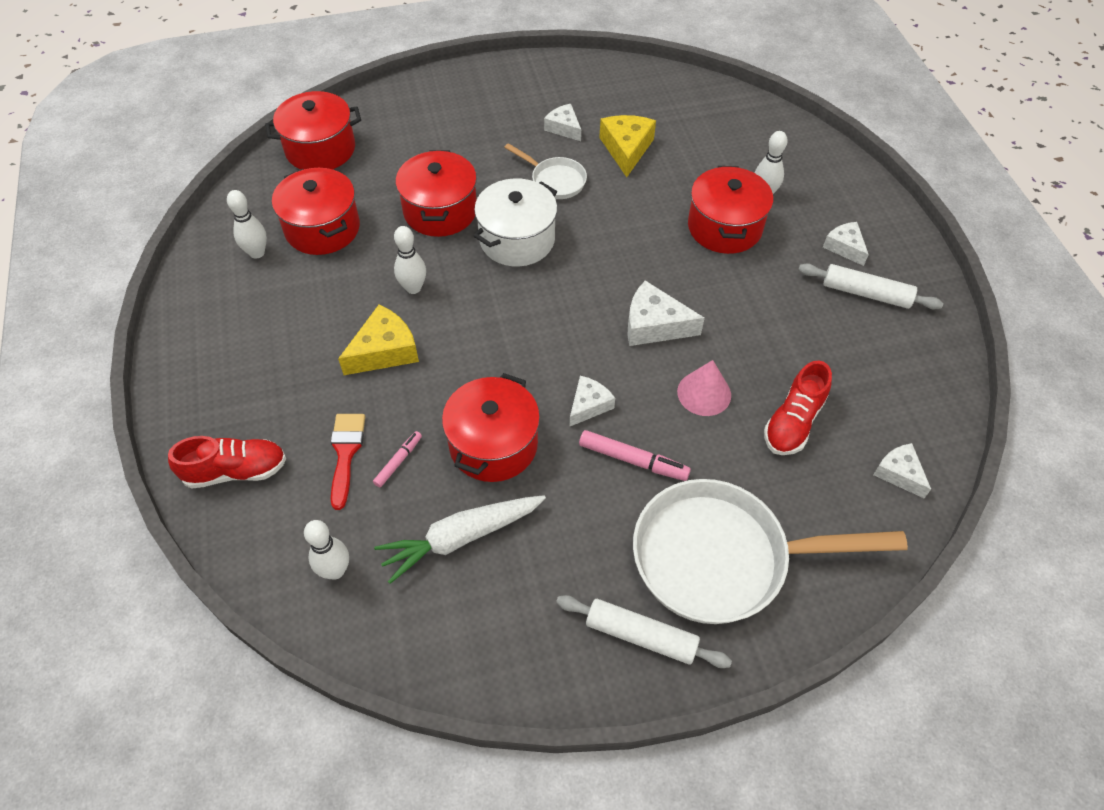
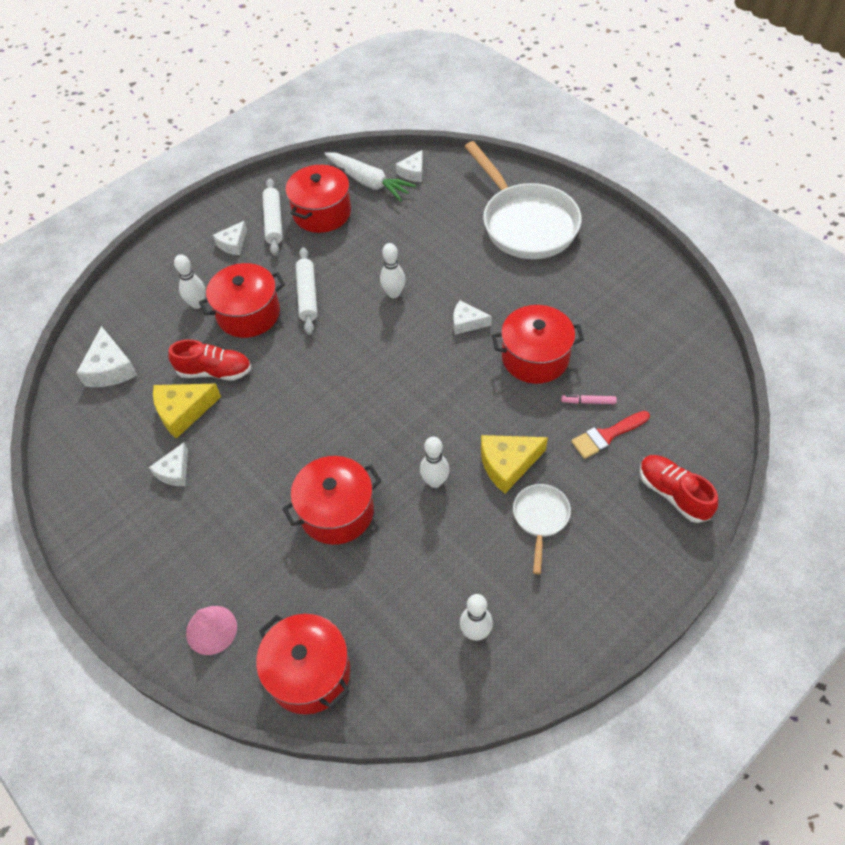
camera: 115 degrees left, 0 degrees up
(322, 228) = (413, 595): red pot -> red pot (322, 213)
(335, 570) = (685, 391): white bowling pin -> white bowling pin (394, 293)
(384, 351) = (507, 464): yellow cheese -> yellow cheese turned 45 degrees counterclockwise
(461, 538) = (611, 340): white carrot -> white carrot (368, 182)
(517, 239) = (338, 437): white pot -> none
(555, 180) = (251, 445): white pan -> white pan (540, 518)
(633, 460) = (492, 284): pink marker -> none
(641, 636) = (598, 238): white rolling pin -> white rolling pin (307, 295)
(654, 325) = (373, 316): white cheese -> white cheese (110, 368)
(704, 393) = (415, 270): pink cone -> pink cone (211, 630)
(793, 422) = (408, 224): red shoe -> red shoe (215, 371)

